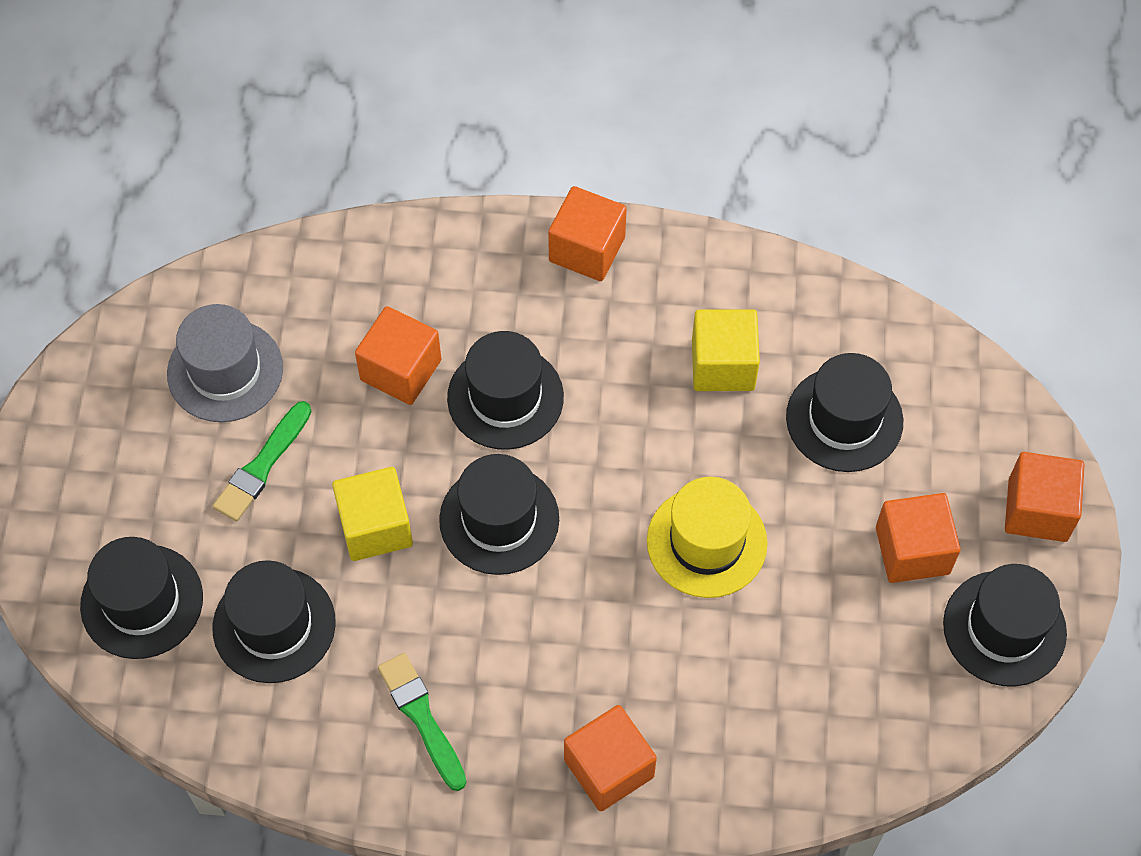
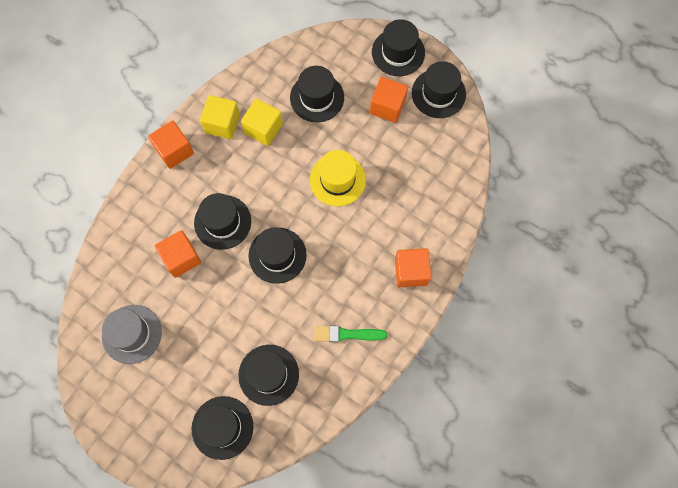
camera: 60 degrees left, 10 degrees up
(262, 465) = (189, 341): green brush -> none
(375, 527) = (249, 308): yellow cube -> yellow cube (222, 123)
(1037, 510) = (398, 52): orange cube -> black hat

